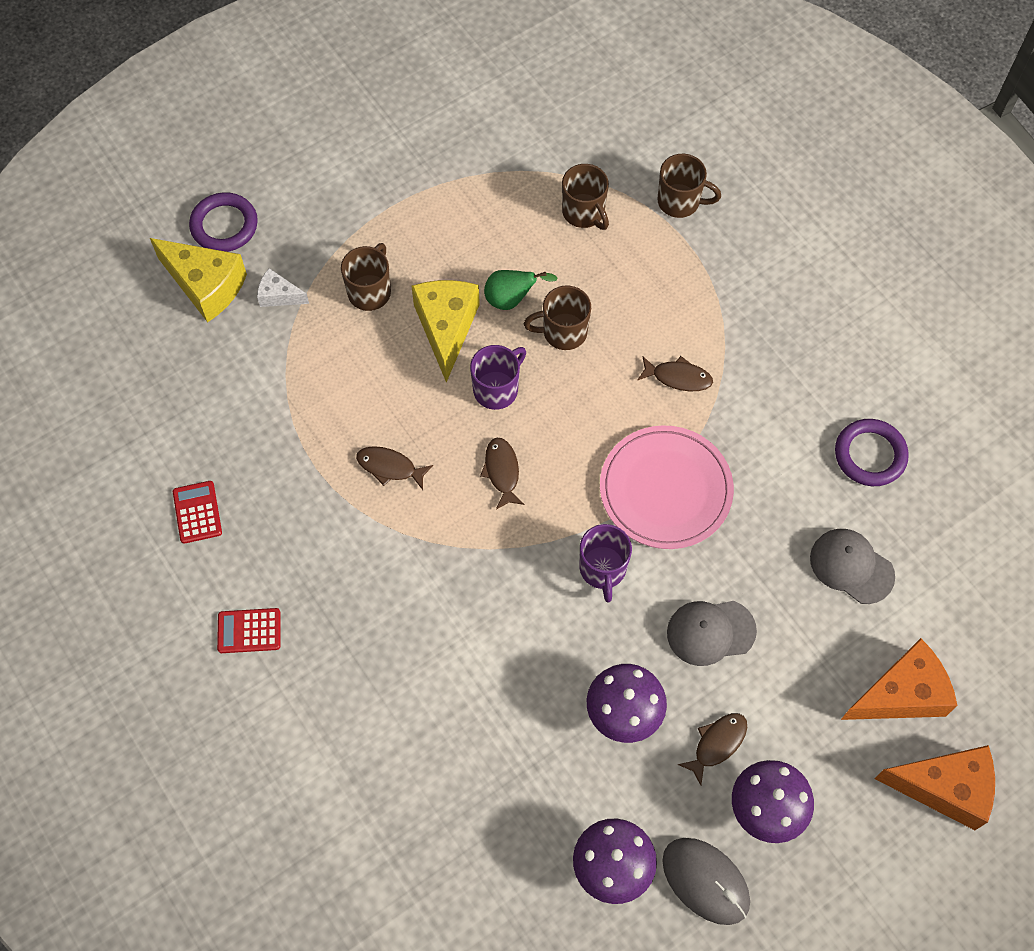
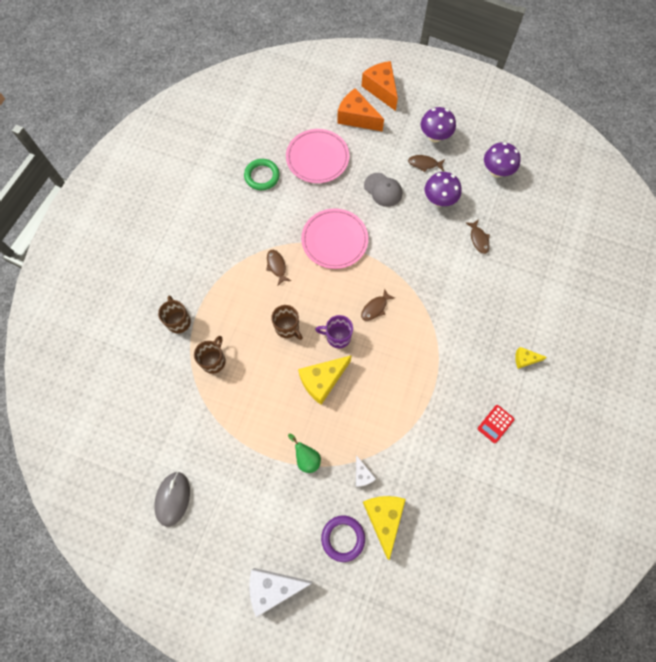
camera: 125 degrees left, 5 degrees up
(237, 122) = (273, 587): none -> white cheese
(249, 631) = (525, 359): red calculator -> yellow cheese
(370, 291) = (328, 431): brown mug -> none
(390, 467) = (409, 356): brown fish -> brown fish (478, 239)
(511, 299) = (286, 362): green pear -> green pear (306, 458)
(603, 569) = (388, 242): purple mug -> none
(706, 881) = (475, 141): grey mouse -> grey mouse (172, 498)
(851, 566) = (317, 158): grey cap -> pink plate
(870, 455) = (262, 176): purple ring -> green ring

